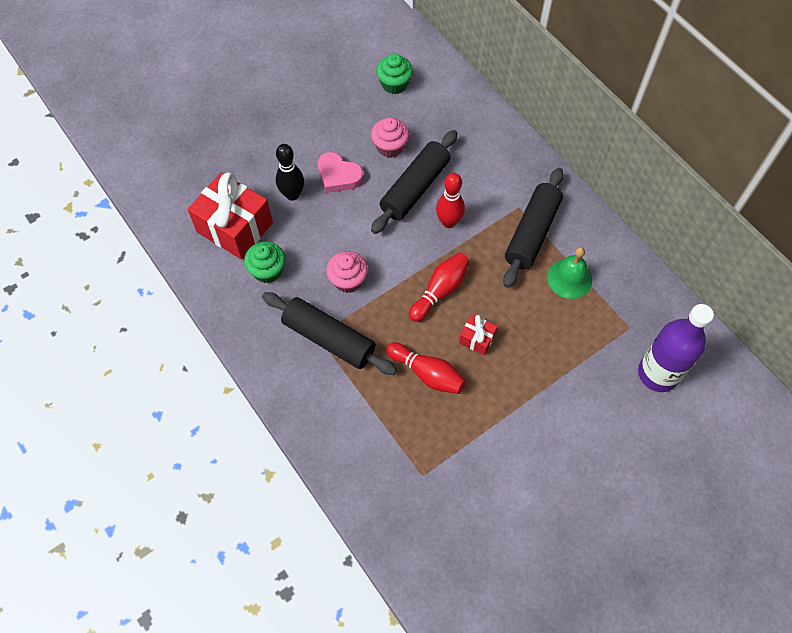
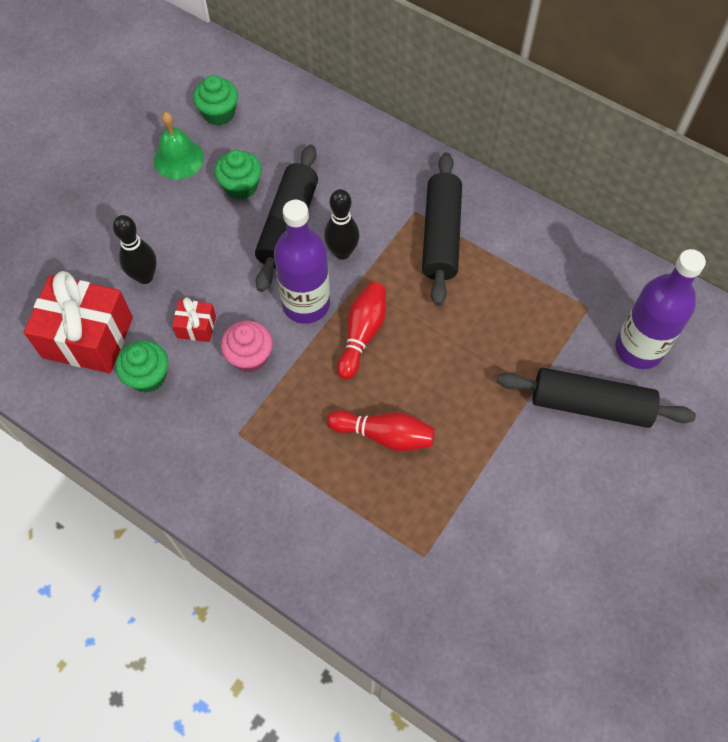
camera: 20 degrees left, 0 degrees up
(329, 339) = (253, 433): black rolling pin -> black rolling pin (590, 405)
(338, 176) = (192, 238): pink heart -> none
(390, 147) = (241, 186): pink cupcake -> green cupcake
(405, 254) = (306, 304): none -> purple bottle
(449, 222) = (342, 252): red bowling pin -> black bowling pin
(477, 339) = (425, 376): red gift -> red gift (196, 327)
(569, 278) = (502, 273): green bell -> green bell (178, 158)

